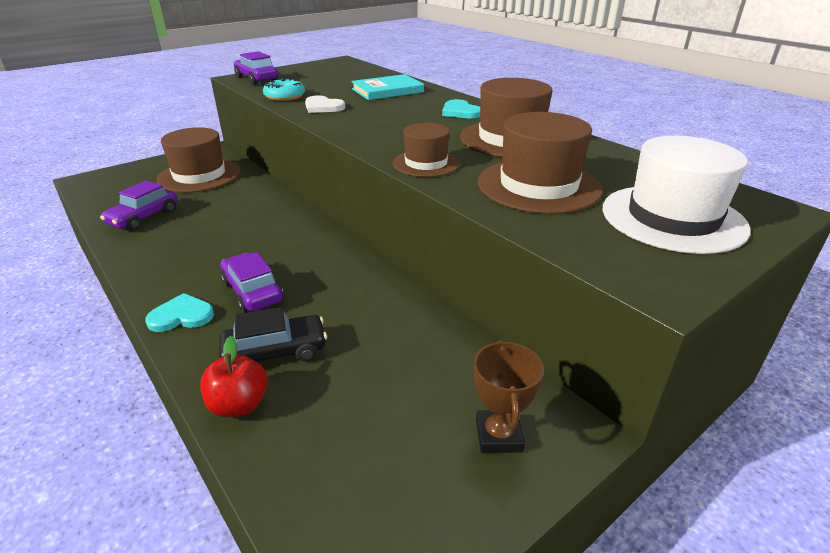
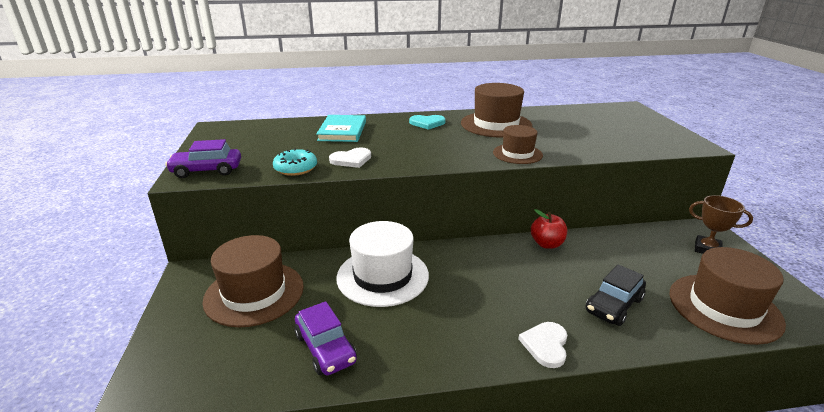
camera: 60 degrees left, 5 degrees down
(181, 316) = (545, 345): turquoise heart -> white heart
(239, 405) = (669, 332): red apple -> red apple (547, 244)
(252, 292) = (527, 301): purple car -> none
(275, 352) = (614, 305): black car -> black car turned 150 degrees counterclockwise
(538, 186) = (574, 137): brown hat -> brown hat (724, 307)
(672, 218) = (629, 124): white hat -> white hat (382, 276)

